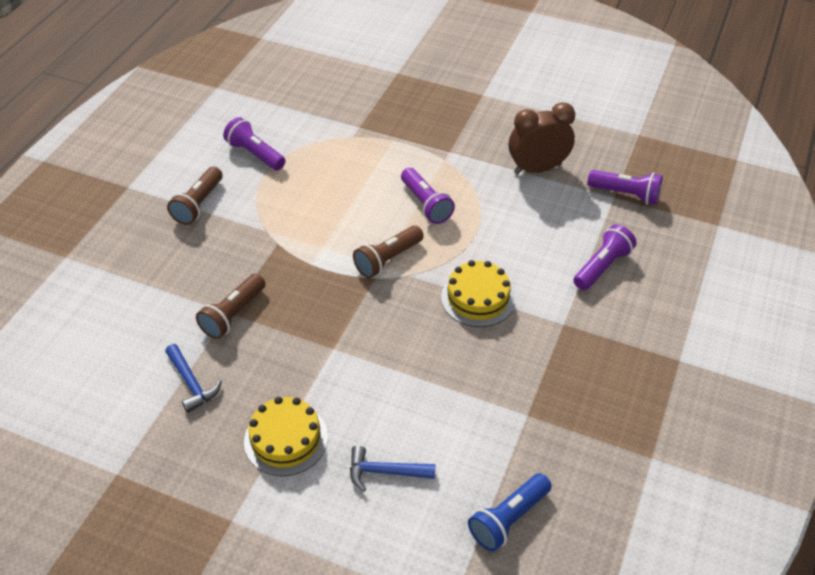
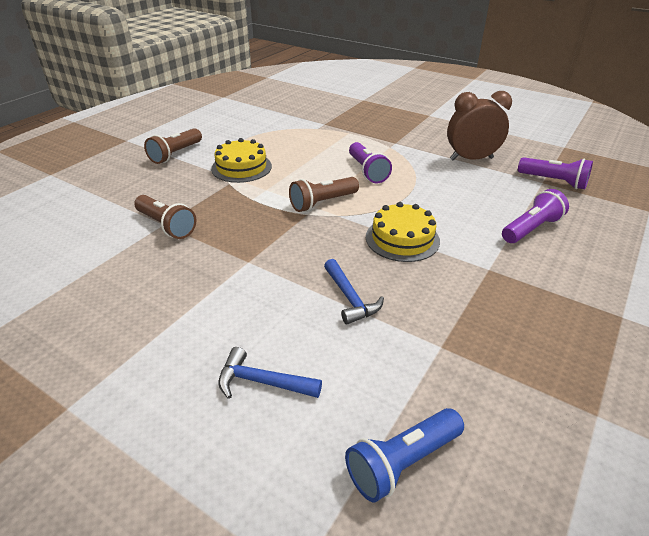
camera: 10 degrees right, 10 degrees down
(192, 383) = (99, 272): blue hammer -> blue hammer (350, 298)
(233, 314) = (166, 226): brown flashlight -> brown flashlight turned 90 degrees counterclockwise
(255, 154) = (235, 131): purple flashlight -> none
(286, 439) = (166, 333): yellow cake -> yellow cake (241, 167)

